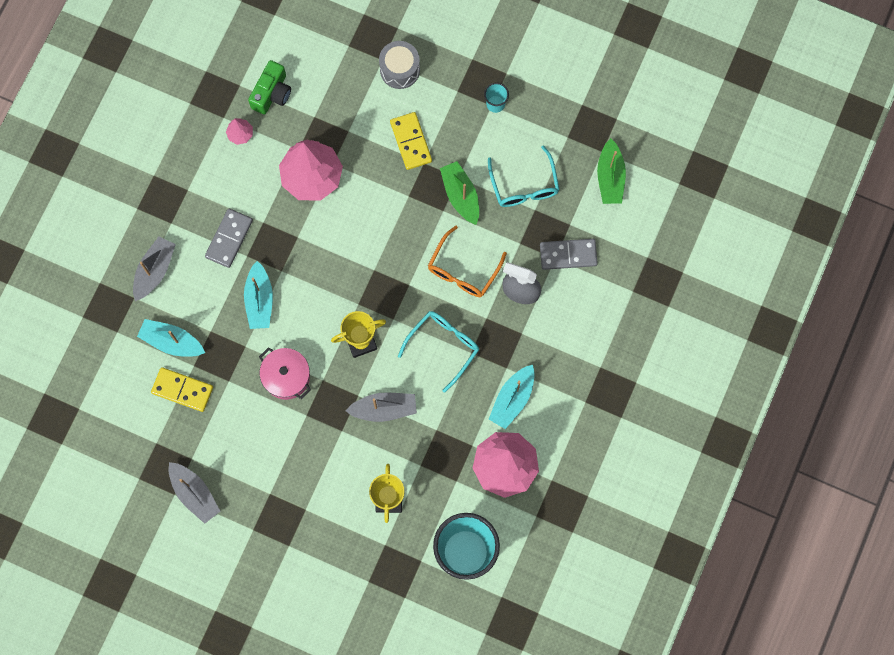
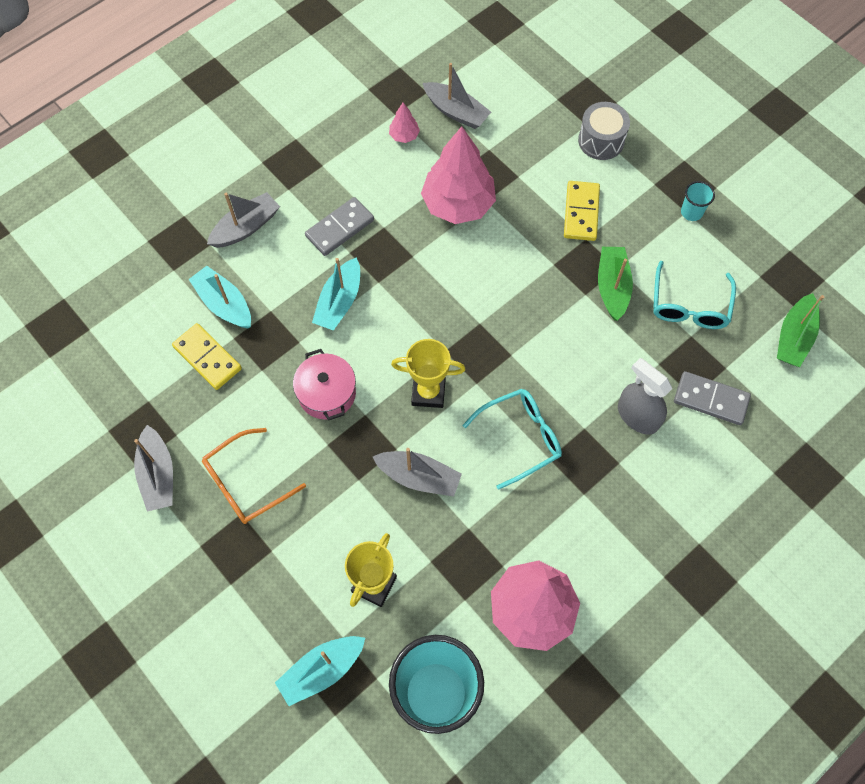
camera: 25 degrees right, 10 degrees down
(272, 93) = (456, 112): green camera -> grey boat
(463, 270) = (580, 365): orange glasses -> orange glasses (246, 483)
(512, 399) = (576, 533): turquoise boat -> turquoise boat (322, 670)

